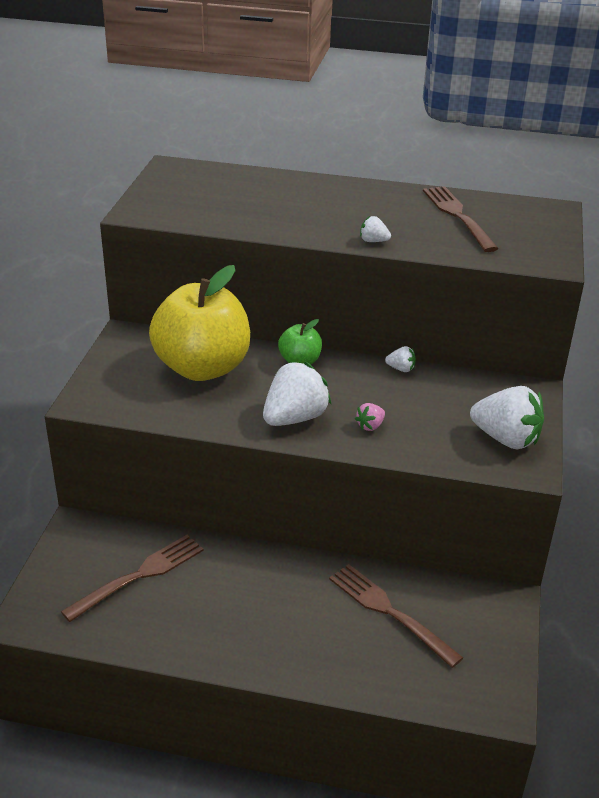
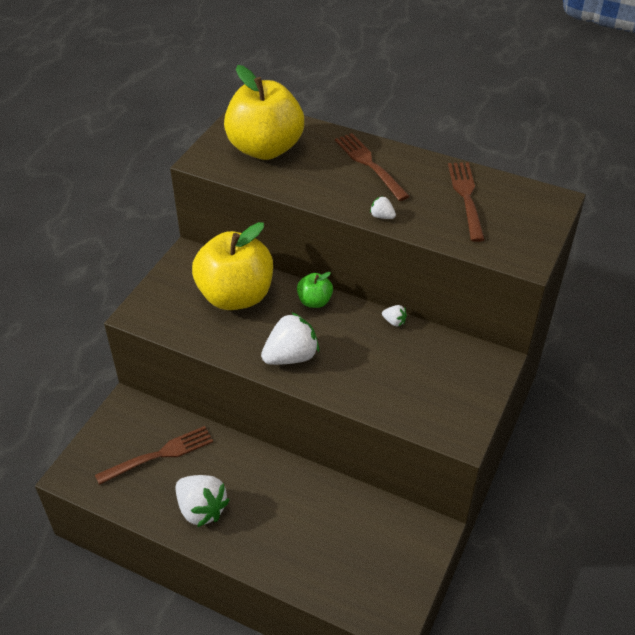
camera: 15 degrees right, 10 degrees up
(208, 195) = (265, 148): none -> yellow apple
(370, 426) = (348, 374): pink strawberry -> none
(389, 612) = (336, 523): brown fork -> brown fork (369, 164)
(506, 439) = (454, 405): white strawberry -> white strawberry (201, 509)

